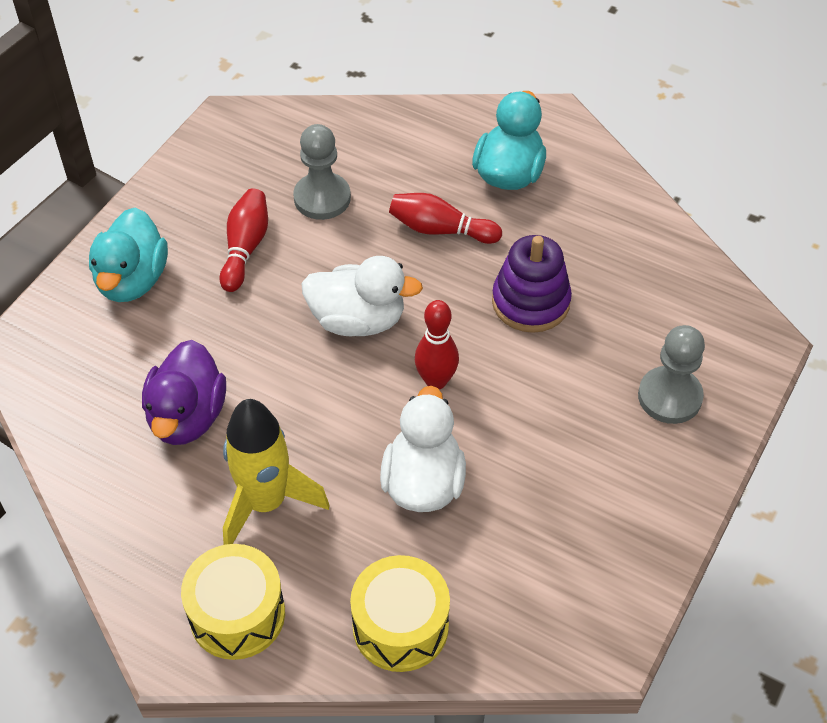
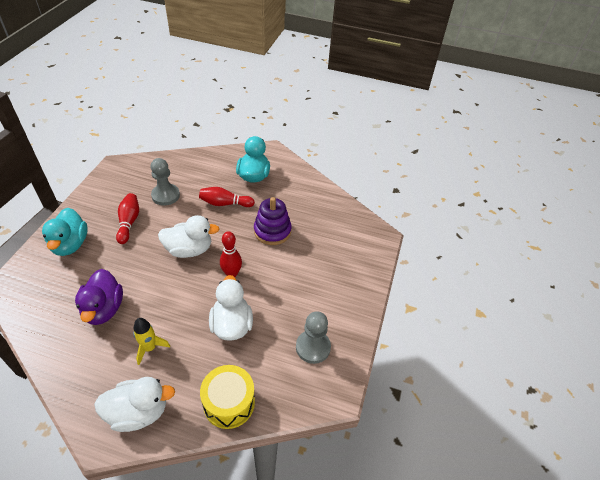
camera: 15 degrees left, 5 degrees down
(237, 614) = (138, 412): yellow drum -> white duck
(266, 503) = (150, 348): yellow rocket -> yellow rocket, size x0.59
(669, 397) = (344, 266): grey pawn -> grey pawn (313, 347)

